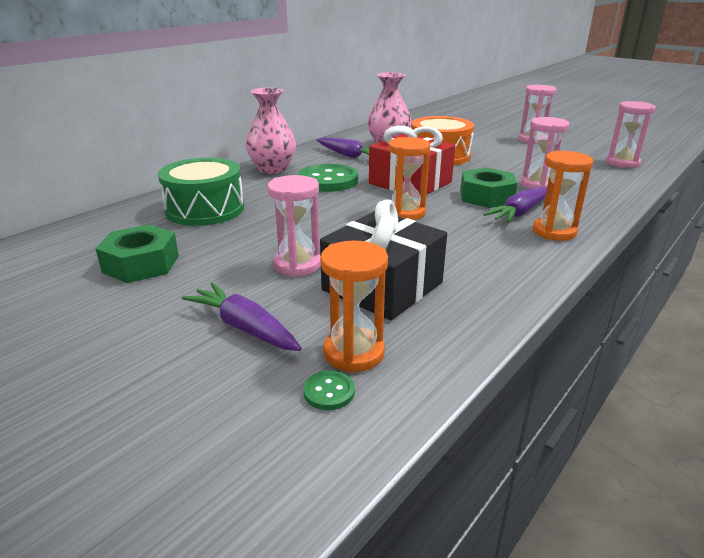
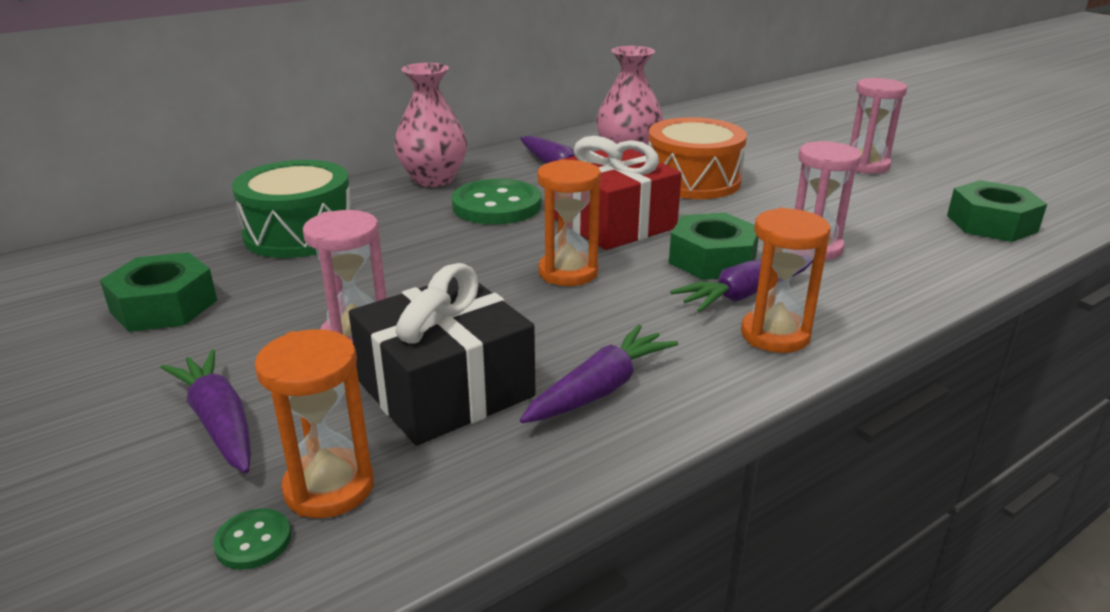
camera: 15 degrees right, 0 degrees up
(478, 273) = (600, 389): none -> purple carrot
(622, 163) = (991, 223): pink hourglass -> green nut

